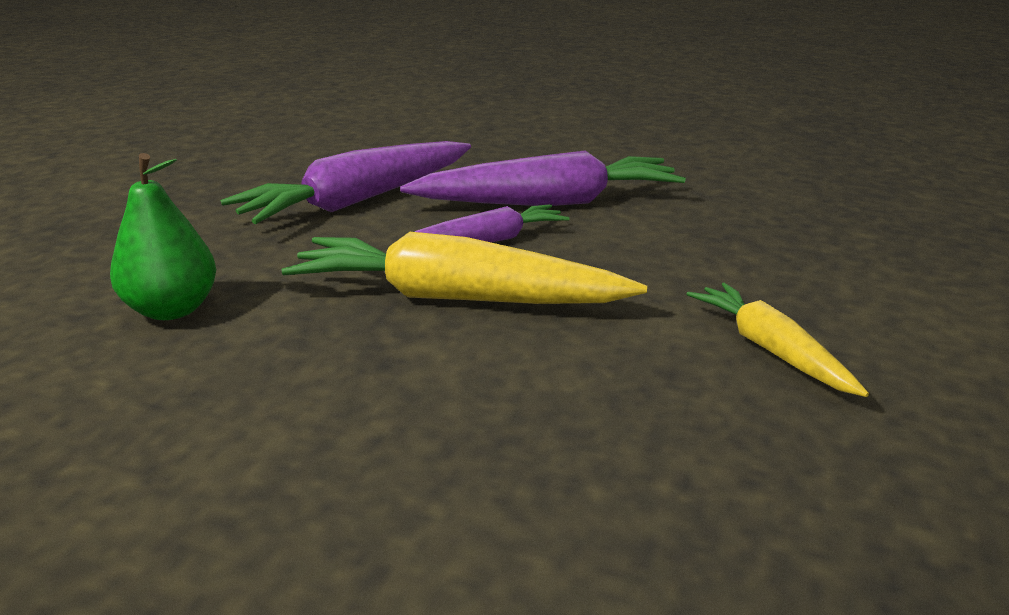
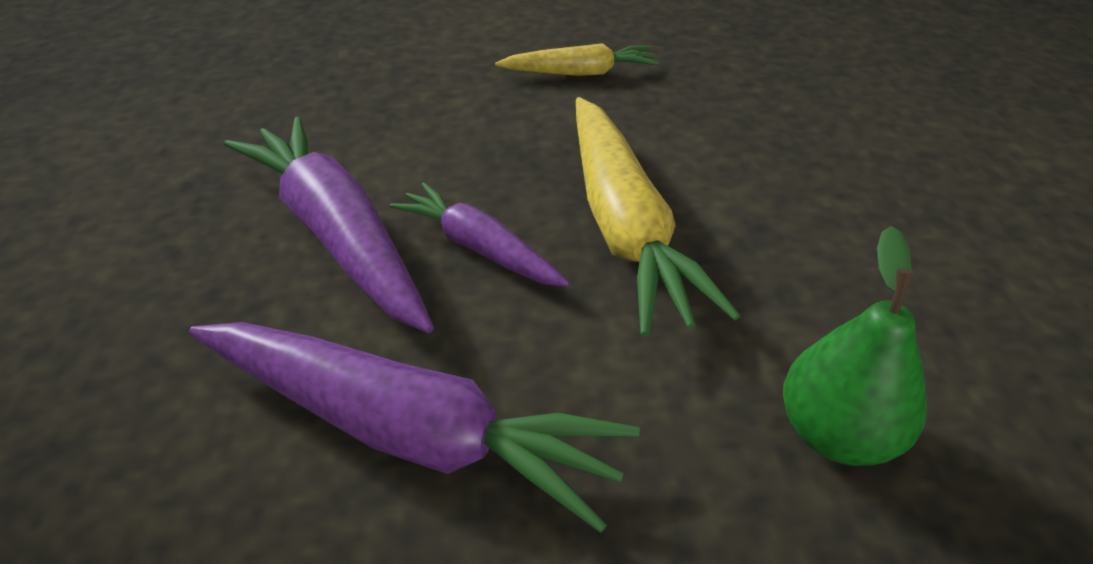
camera: 115 degrees left, 15 degrees up
(770, 349) = (580, 73): yellow carrot -> yellow carrot turned 135 degrees counterclockwise

